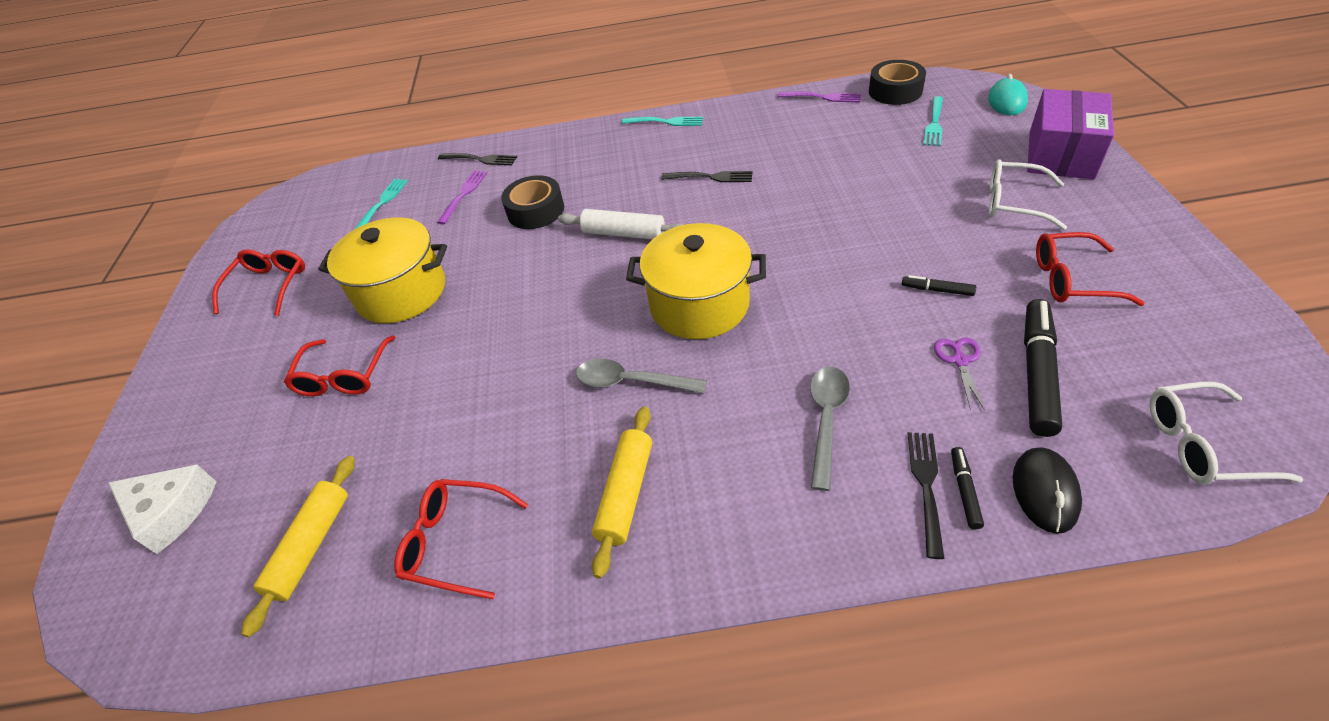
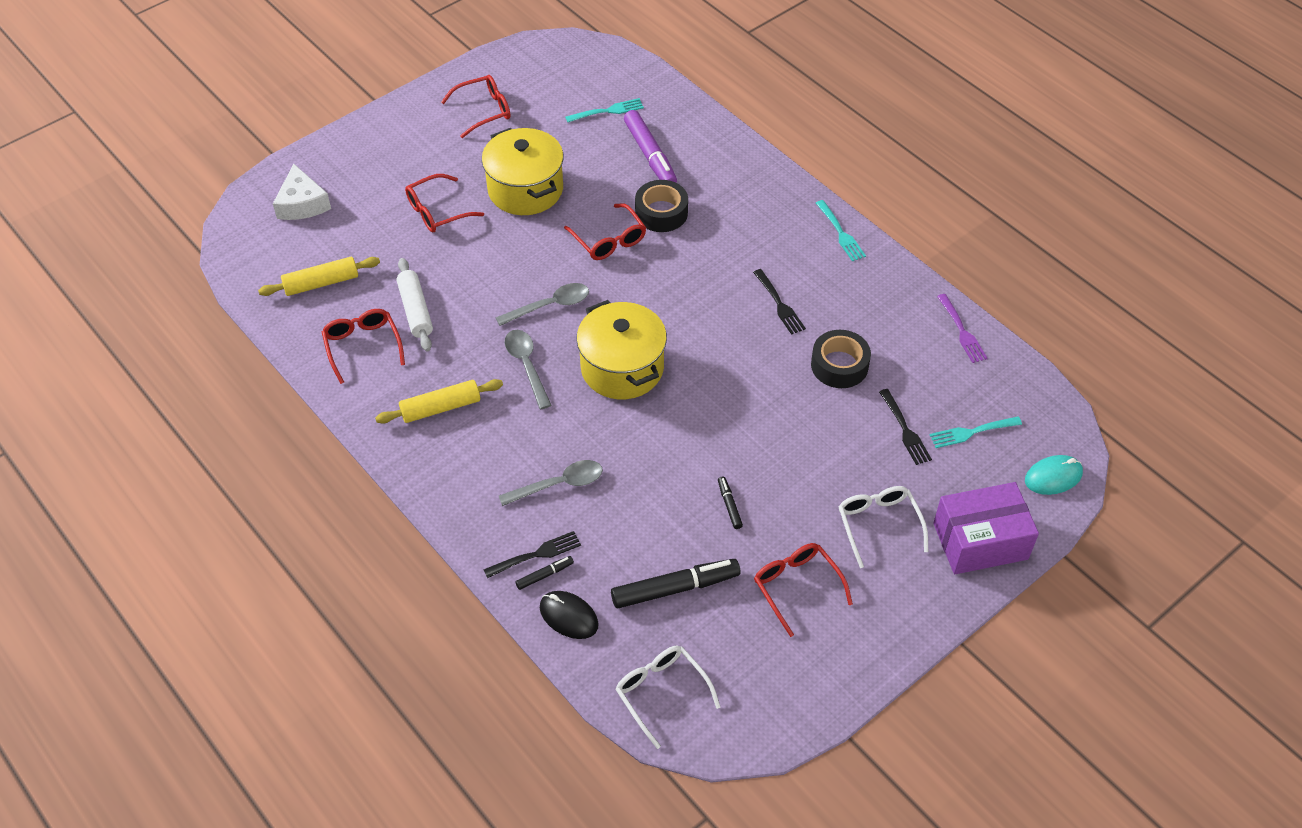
camera: 50 degrees right, 5 degrees up
(463, 195) = (650, 155): purple fork -> purple marker
(480, 159) = (700, 136): black fork -> black fork (904, 429)
(530, 256) = (609, 240): none -> red glasses
(567, 330) = (550, 306): none -> grey spoon
(624, 233) = (670, 283): white rolling pin -> white rolling pin (416, 310)
(895, 91) = (1012, 383): black tape -> black tape (839, 365)
(960, 361) = (660, 541): purple scissors -> none
(1044, 491) = (568, 616): black mouse -> black mouse turned 60 degrees clockwise

